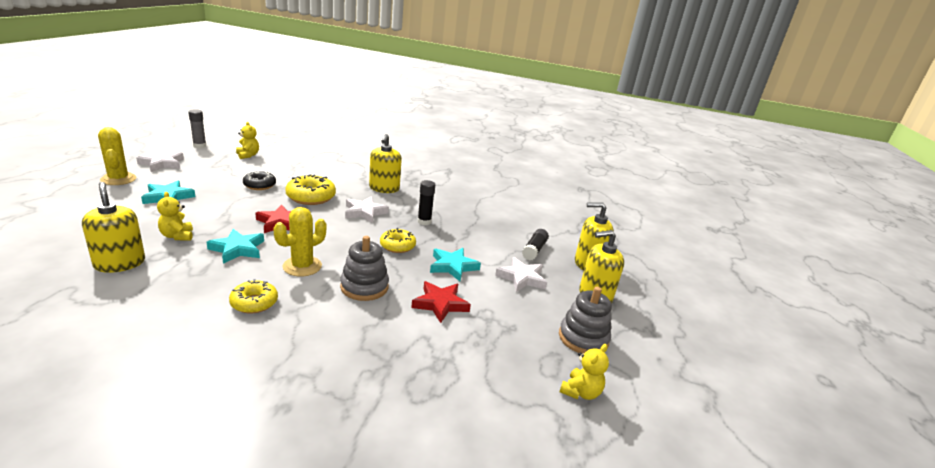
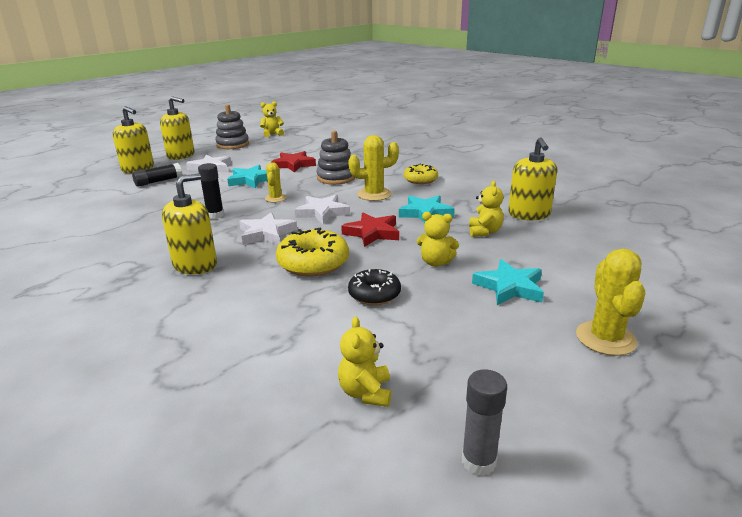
camera: 145 degrees left, 0 degrees up
(162, 164) = (548, 380): white star -> white star (322, 212)
(222, 206) = (436, 262): none -> yellow teddy bear
(397, 246) = (275, 198): yellow donut -> yellow cactus

